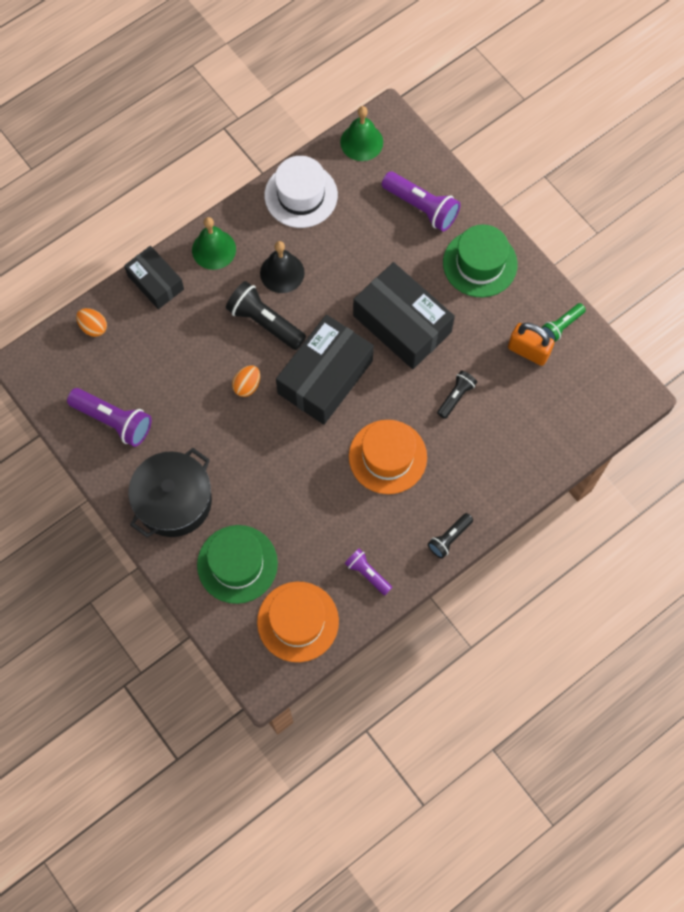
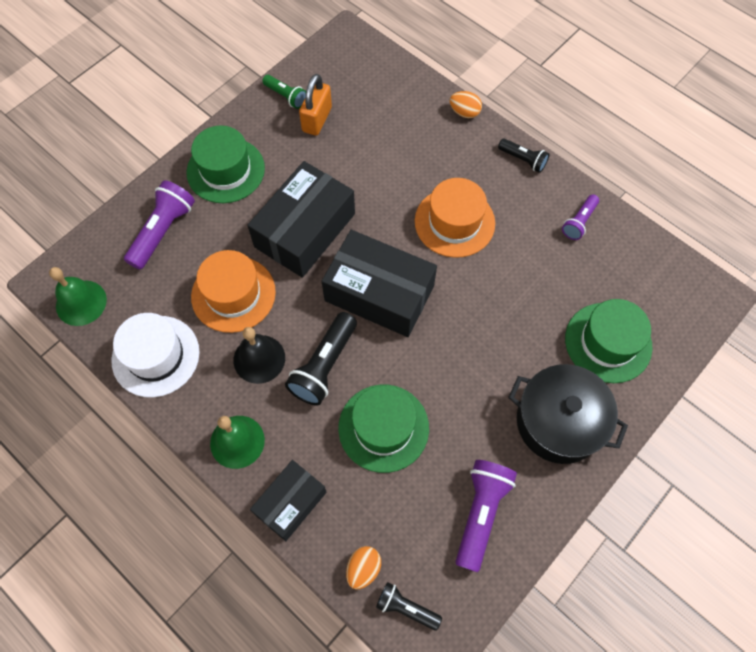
camera: 100 degrees left, 5 degrees down
(200, 360) = (383, 428): none -> green hat
(247, 385) = (405, 370): orange egg -> orange egg (464, 112)
(298, 621) = (647, 275): orange hat -> orange hat (233, 294)
(456, 397) = (377, 172): black flashlight -> black flashlight (406, 608)

